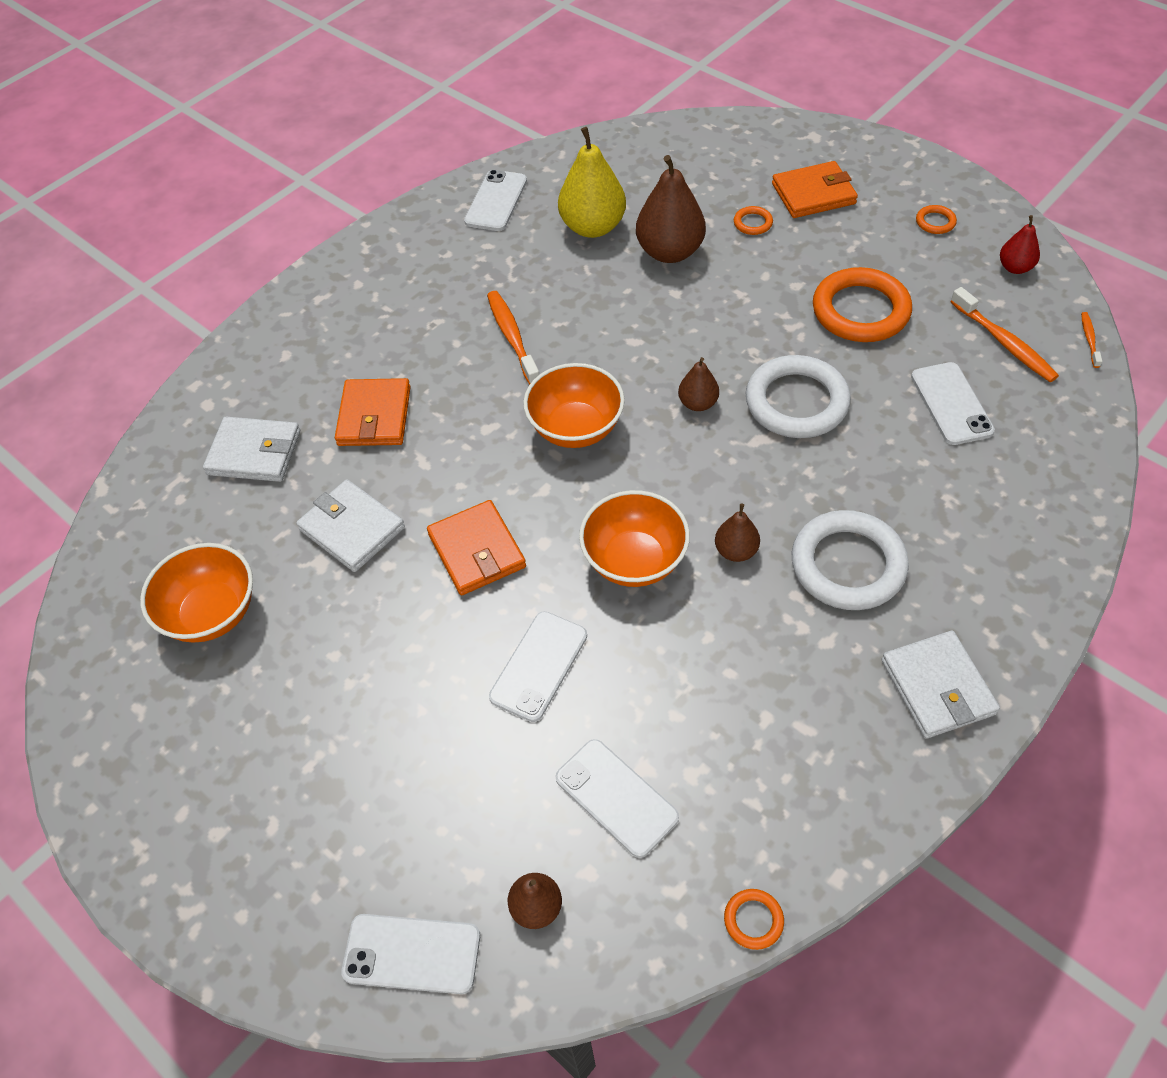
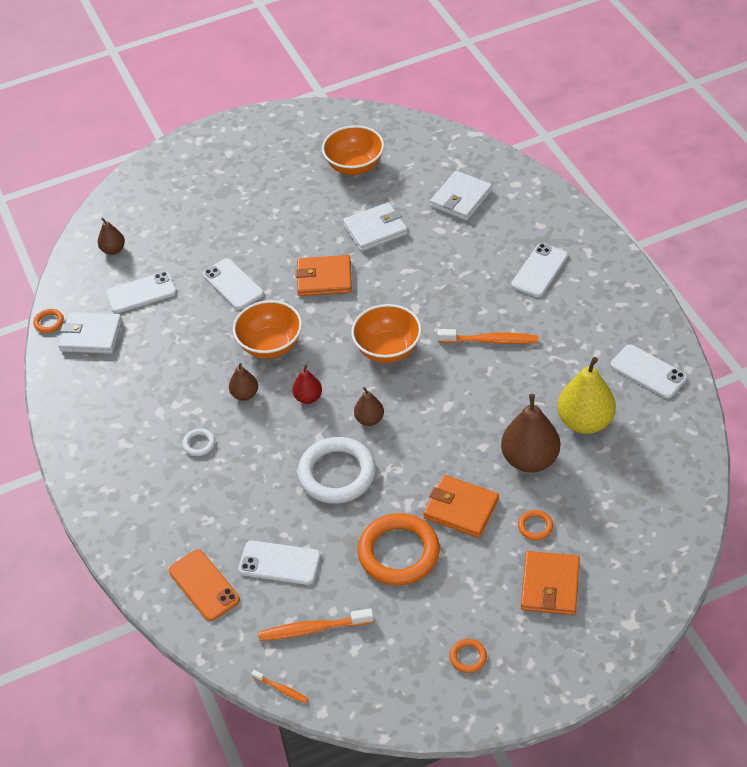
camera: 115 degrees right, 5 degrees down
(374, 416) = (458, 256): orange wallet -> orange wallet (461, 508)
(412, 954) = (125, 205): white phone -> white phone (539, 270)
(848, 565) = (199, 444): white ring -> white ring, size x0.43
(937, 687) = (99, 448): white wallet -> white wallet (91, 335)
(1015, 267) = (383, 685): red pear -> red pear (308, 397)
(1035, 460) = (204, 585): none -> orange phone

